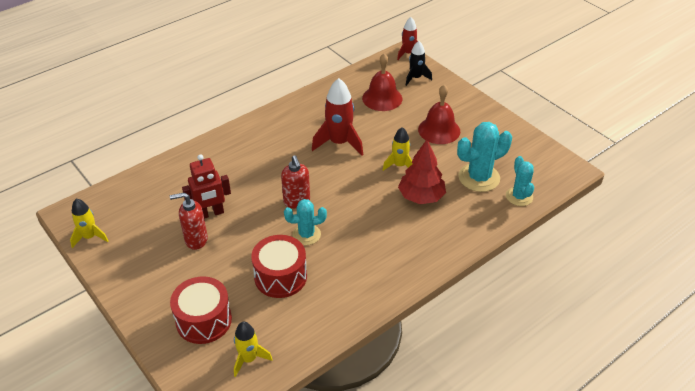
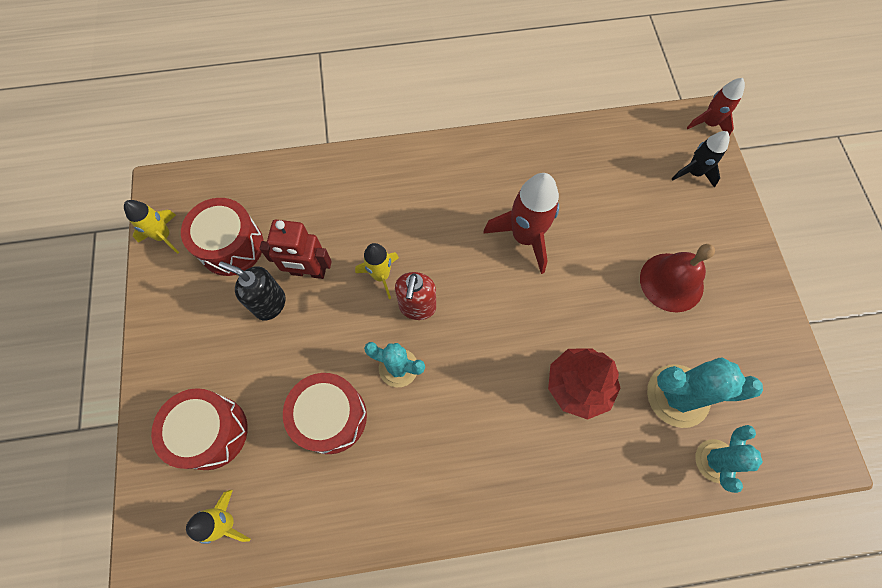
camera: 30 degrees right, 25 degrees up
(145, 222) = (231, 246): none -> red drum
(196, 240) = (269, 304): red soap dispenser -> black soap dispenser
(382, 98) = (625, 187): red bell -> none
(399, 165) = (581, 316): yellow rocket -> yellow rocket (381, 275)

